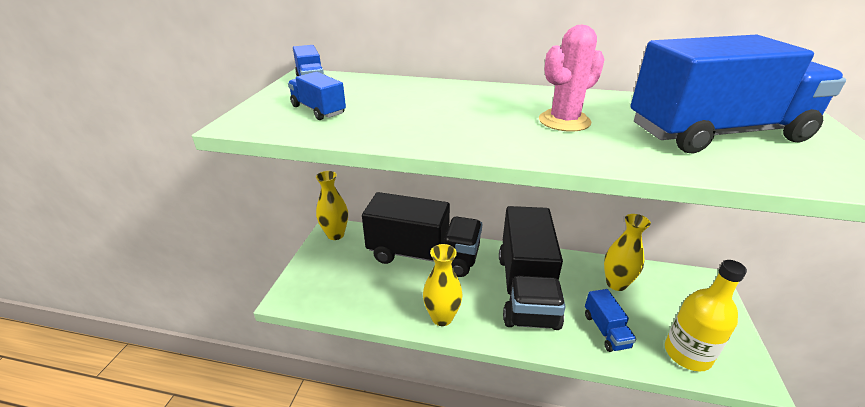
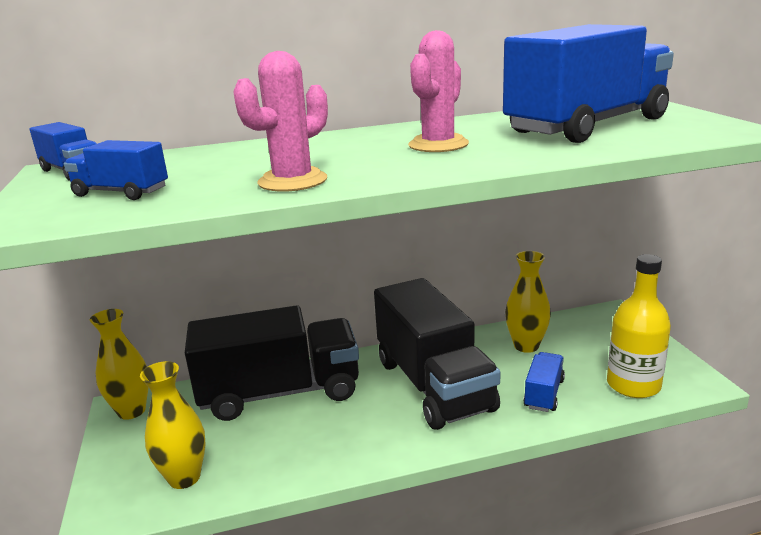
camera: 25 degrees left, 10 degrees down
(425, 131) = (292, 181): none -> pink cactus
(442, 317) = (350, 451): yellow vase -> yellow vase (184, 477)
(605, 330) = (544, 394): blue truck -> blue truck turned 120 degrees counterclockwise

